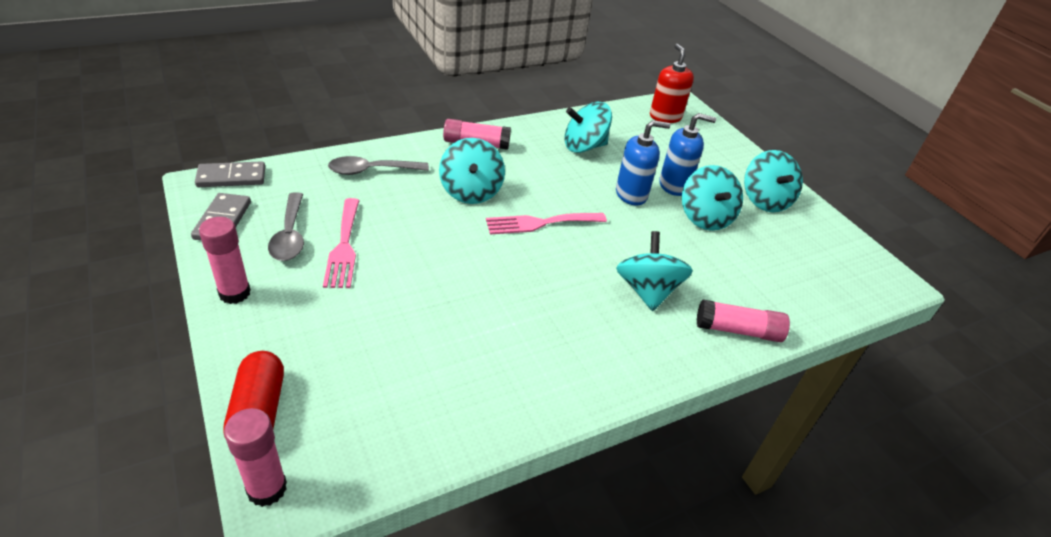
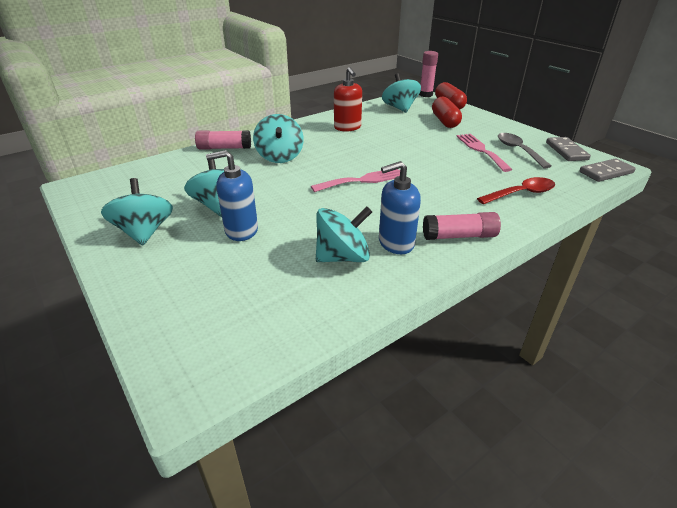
camera: 175 degrees right, 5 degrees down
(235, 293) = (509, 128): pink glue stick -> none
(330, 339) = (445, 121): none -> red capsule
(372, 170) = (521, 194): grey spoon -> red spoon
(471, 191) = (429, 192): turquoise spinning top -> turquoise spinning top (400, 108)
(631, 194) = (287, 214): blue soap dispenser -> blue soap dispenser (396, 243)
(665, 116) = (226, 339): red soap dispenser -> red soap dispenser (347, 127)

